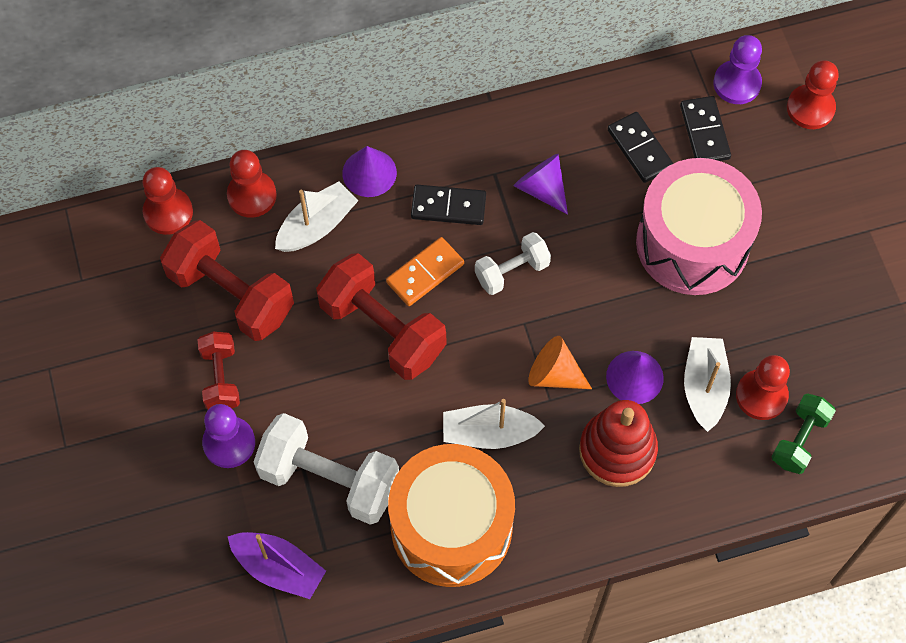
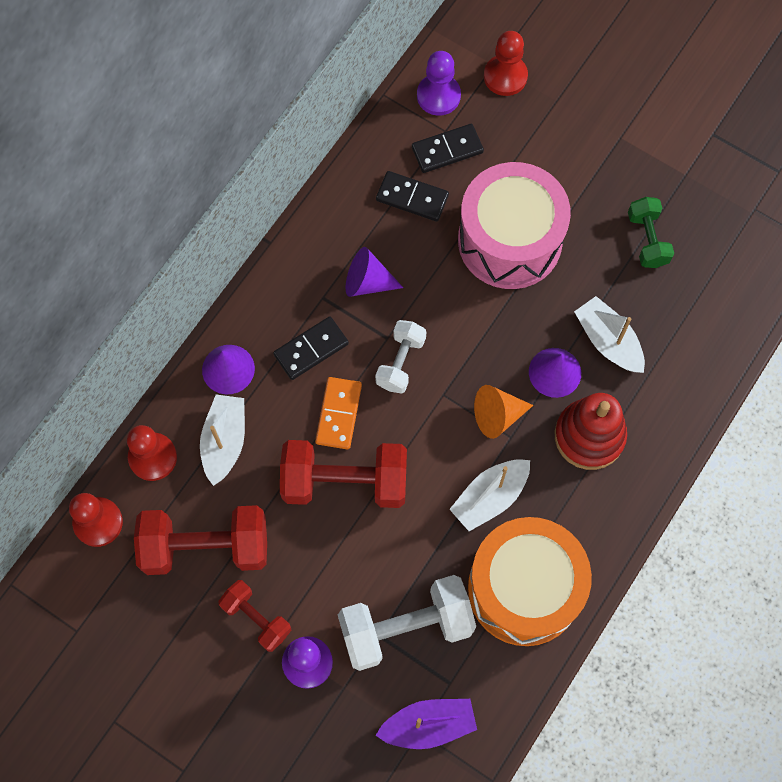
camera: 40 degrees left, 5 degrees up
(705, 132) = (447, 150): black domino -> black domino turned 60 degrees counterclockwise
(761, 395) = (651, 316): red pawn -> none
(799, 440) = (703, 328): green dumbbell -> green dumbbell (647, 239)

